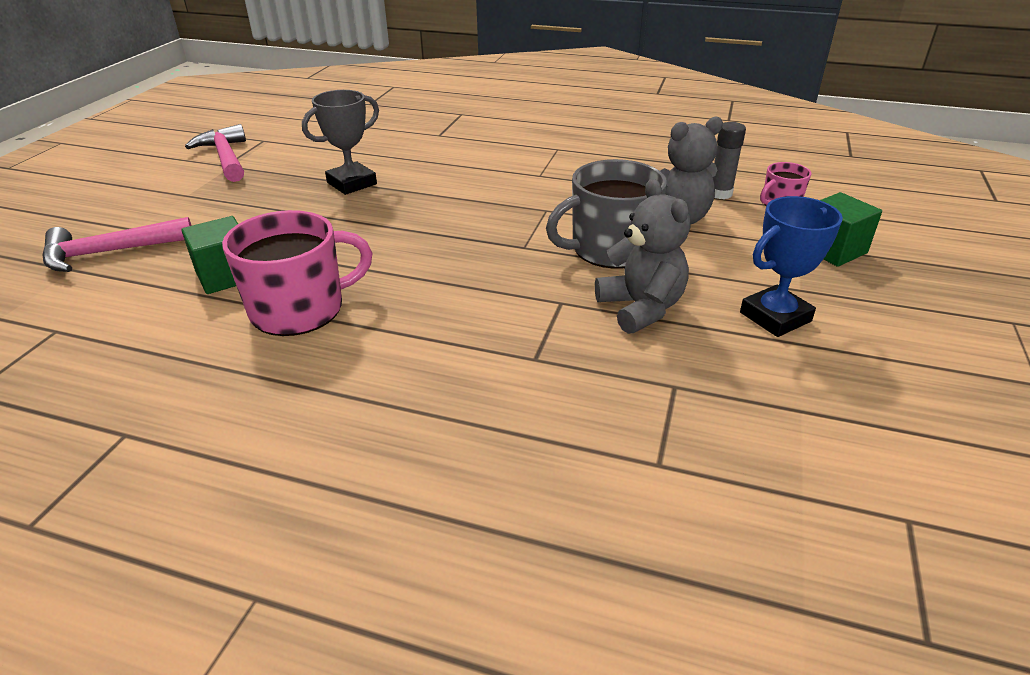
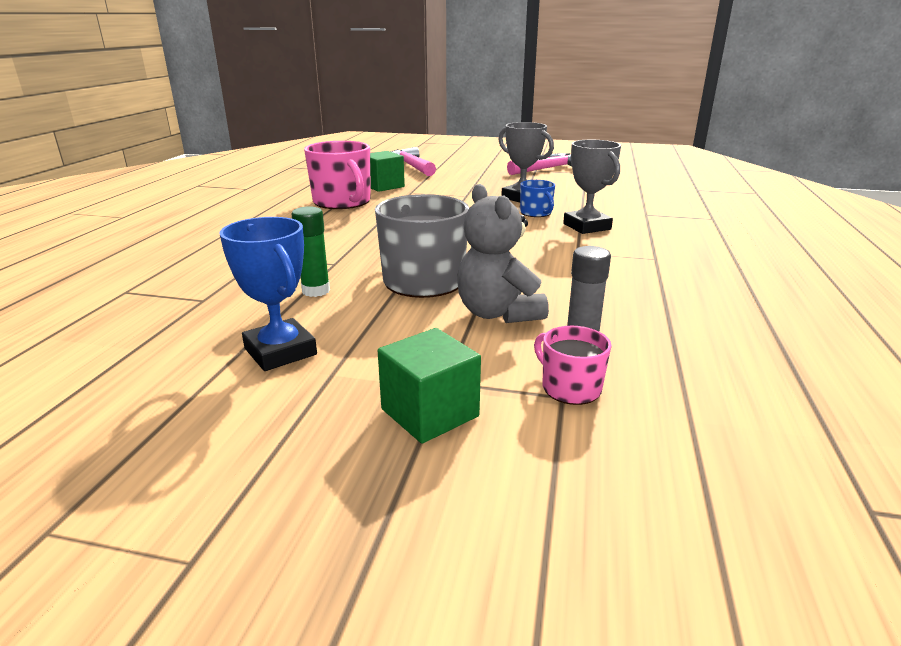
camera: 85 degrees right, 10 degrees down
(415, 181) = (536, 213): none -> blue mug
(469, 163) = (586, 226): none -> grey trophy
(641, 308) = (316, 291): grey teddy bear -> green glue stick

